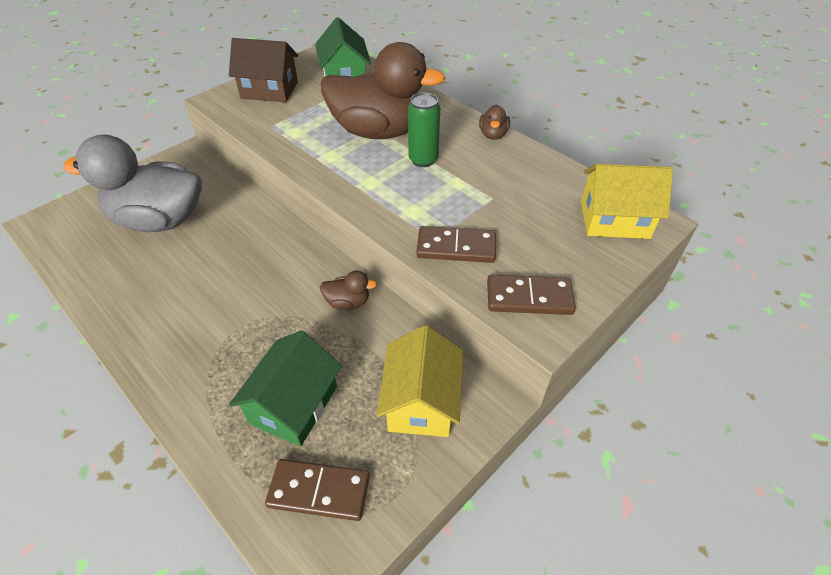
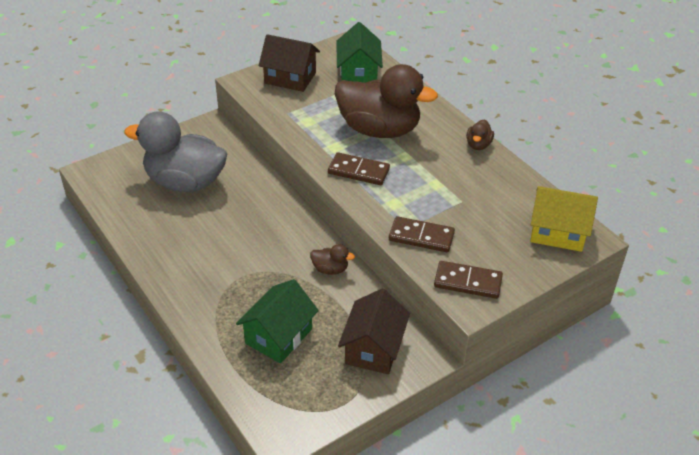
camera: 10 degrees right, 5 degrees down
(319, 491) = (289, 392): brown domino -> brown domino (358, 171)
(421, 402) = (373, 348): yellow house -> brown house
(423, 160) = (412, 160): green can -> none

